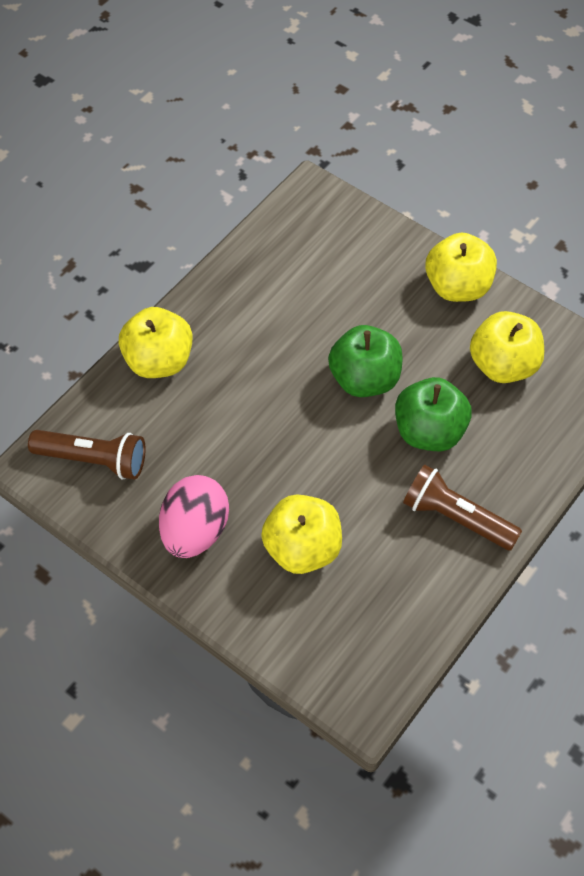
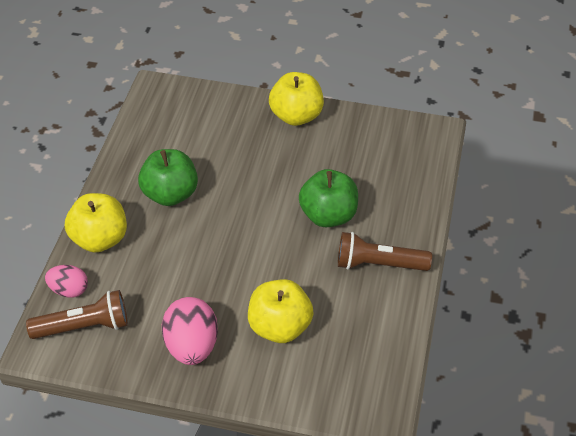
camera: 25 degrees left, 10 degrees down
(98, 410) = (69, 290): none -> pink egg
(364, 379) = (263, 198): green apple -> green apple (170, 194)
(503, 365) = (356, 155): yellow apple -> none

